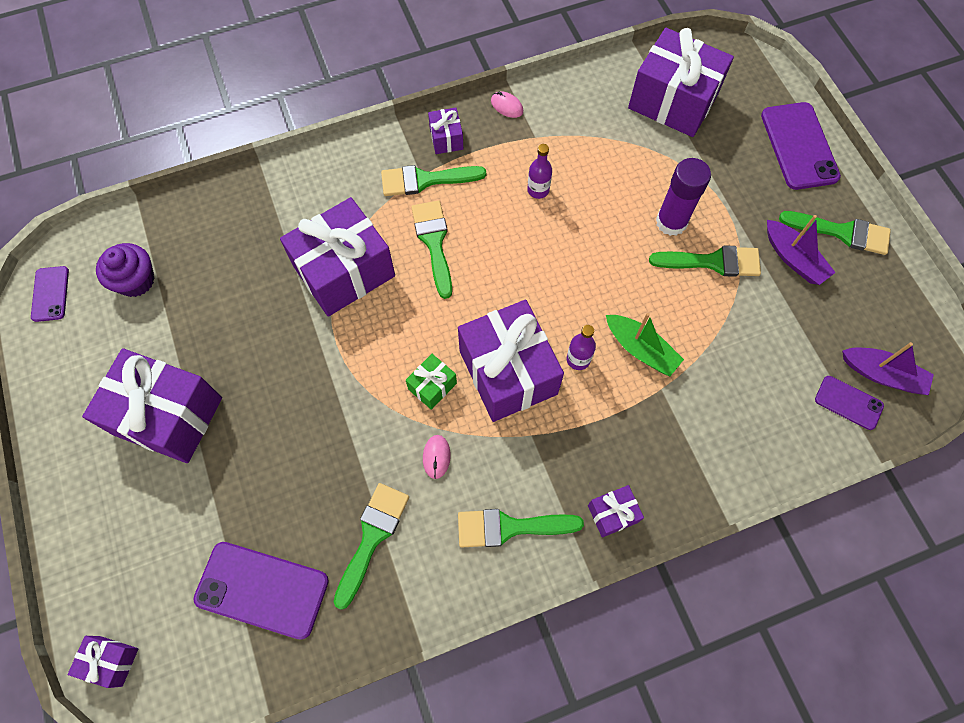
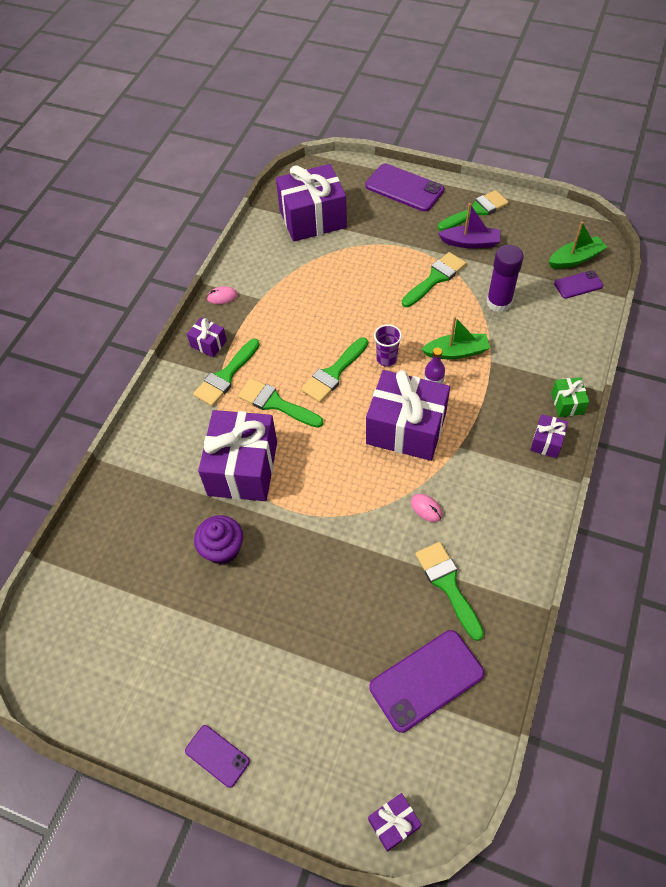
camera: 45 degrees left, 10 degrees down
(50, 294) = (54, 675): purple phone -> purple phone (217, 756)
(136, 280) = (108, 605): purple cupcake -> purple cupcake (222, 548)
(168, 416) = (240, 656): purple gift -> none
(432, 386) = (375, 476): green gift -> green gift (567, 403)
(509, 527) = (508, 502): green brush -> green brush (333, 373)
(538, 190) = (299, 324): purple bottle -> none
(571, 294) = (386, 359): none -> purple cup
(671, 222) = (390, 277): purple glue stick -> purple glue stick (499, 302)
(882, 374) = (575, 259): purple boat -> green boat

